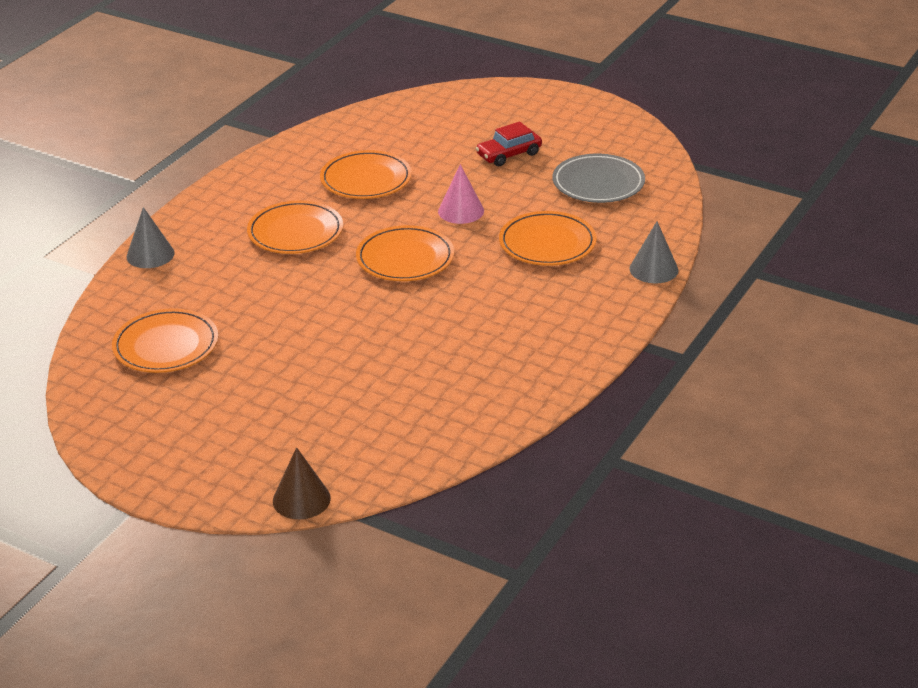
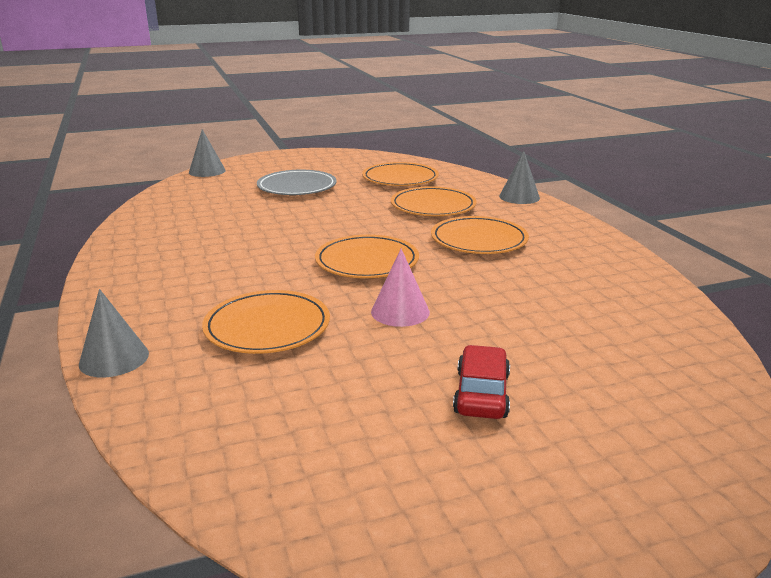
camera: 130 degrees right, 10 degrees down
(301, 499) = (207, 171): brown cone -> grey cone
(366, 179) = (534, 293): orange plate -> orange plate (433, 206)
(598, 183) = (315, 422): grey plate -> grey plate (297, 187)

